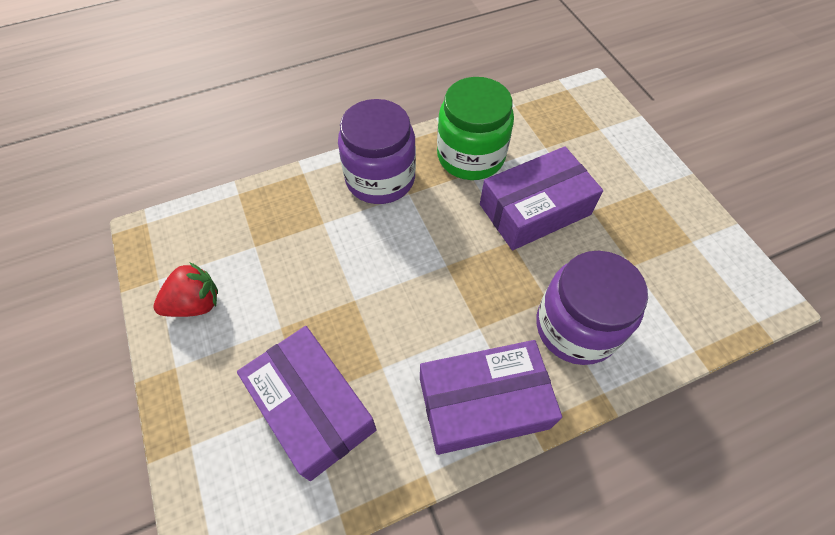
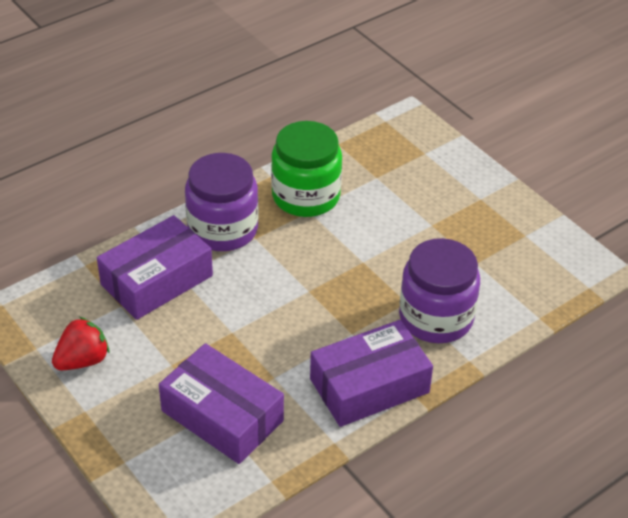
camera: 15 degrees left, 15 degrees down
(535, 209) = (378, 232): purple box -> purple box (157, 280)

